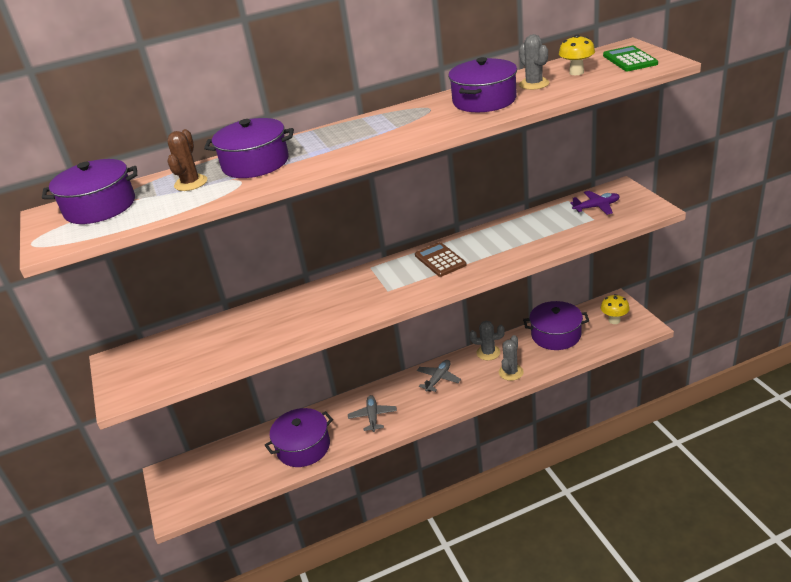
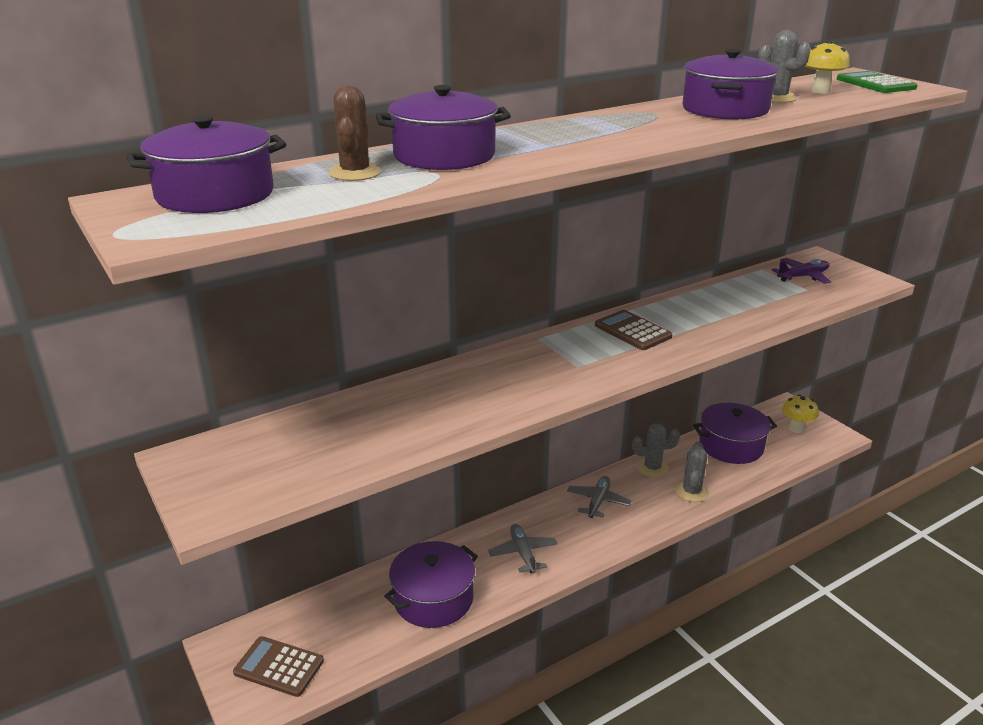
camera: 15 degrees left, 5 degrees down
(196, 488) = (279, 667): none -> brown calculator

